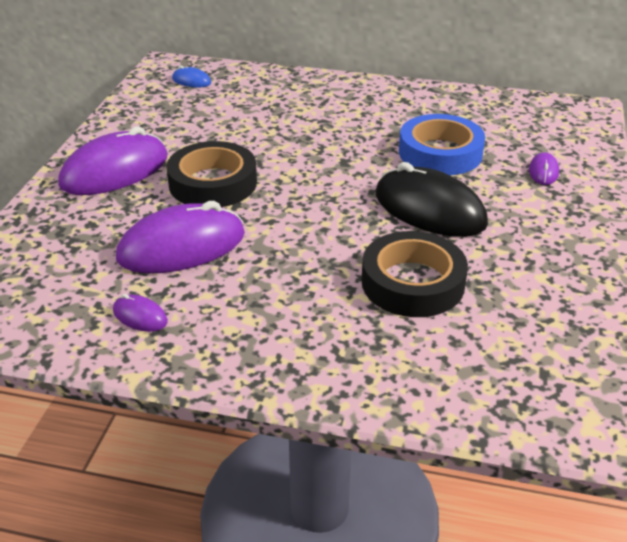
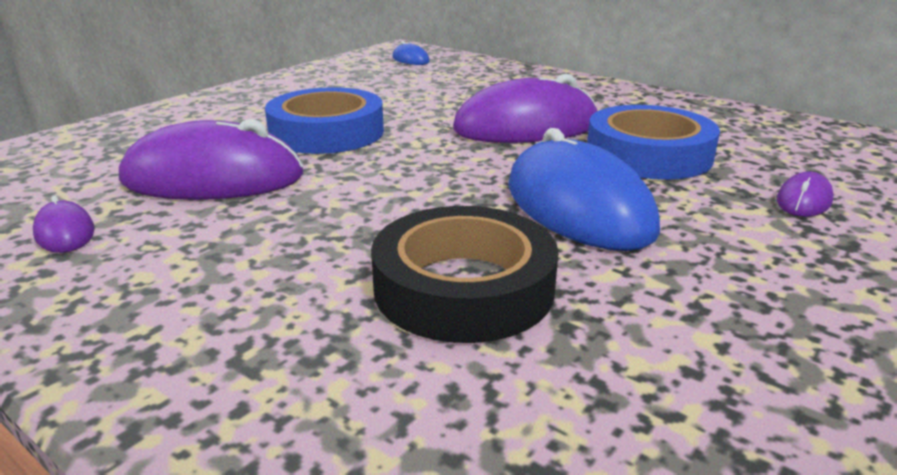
camera: 25 degrees right, 10 degrees down
(114, 171) = (241, 107): purple mouse -> purple mouse (526, 127)
(213, 183) = (326, 132): black tape -> blue tape
(429, 209) = (577, 207): black mouse -> blue mouse

